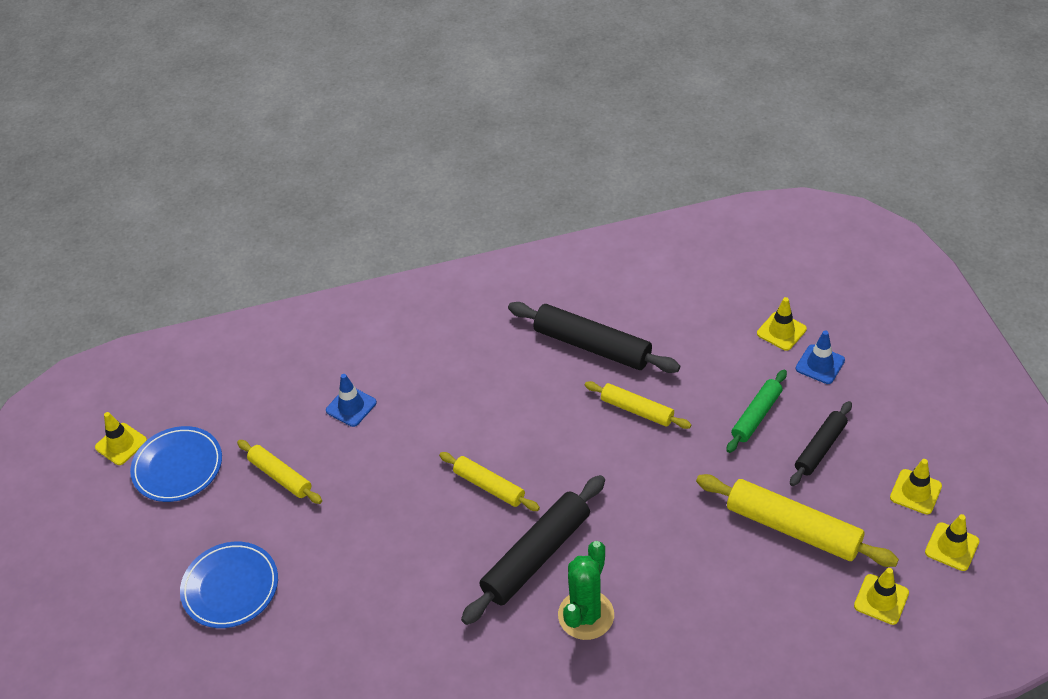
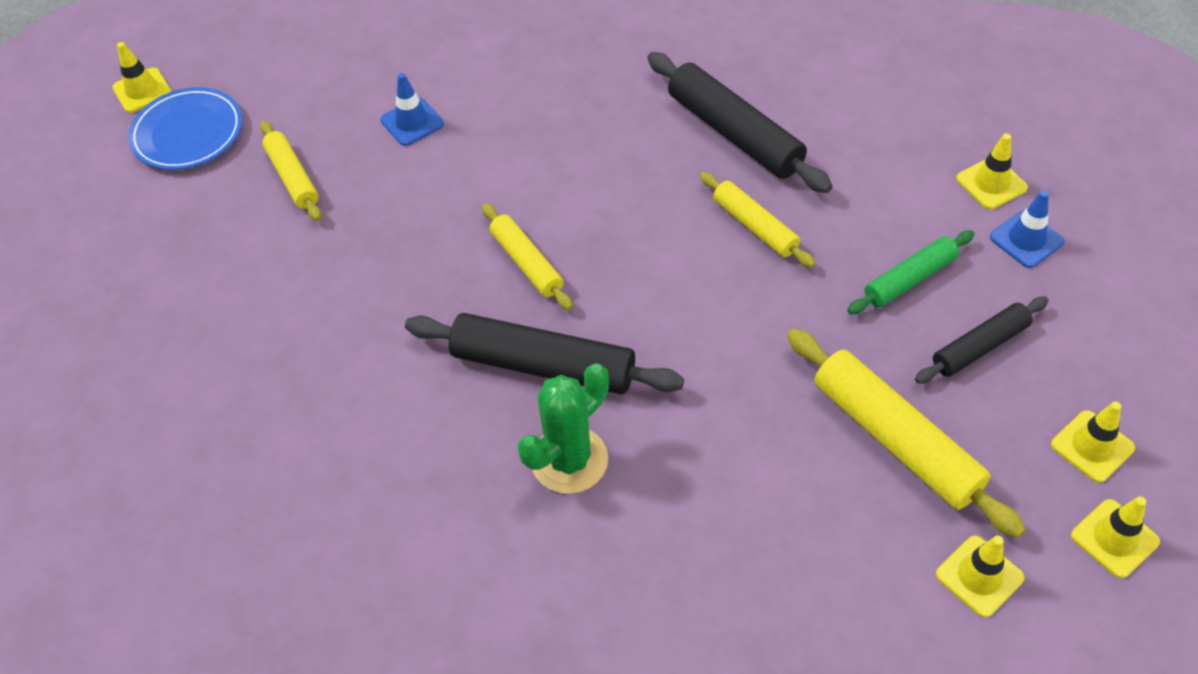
camera: 20 degrees right, 5 degrees up
(230, 587) = (172, 286): blue plate -> none
(536, 556) = (543, 366): black rolling pin -> black rolling pin turned 45 degrees clockwise

